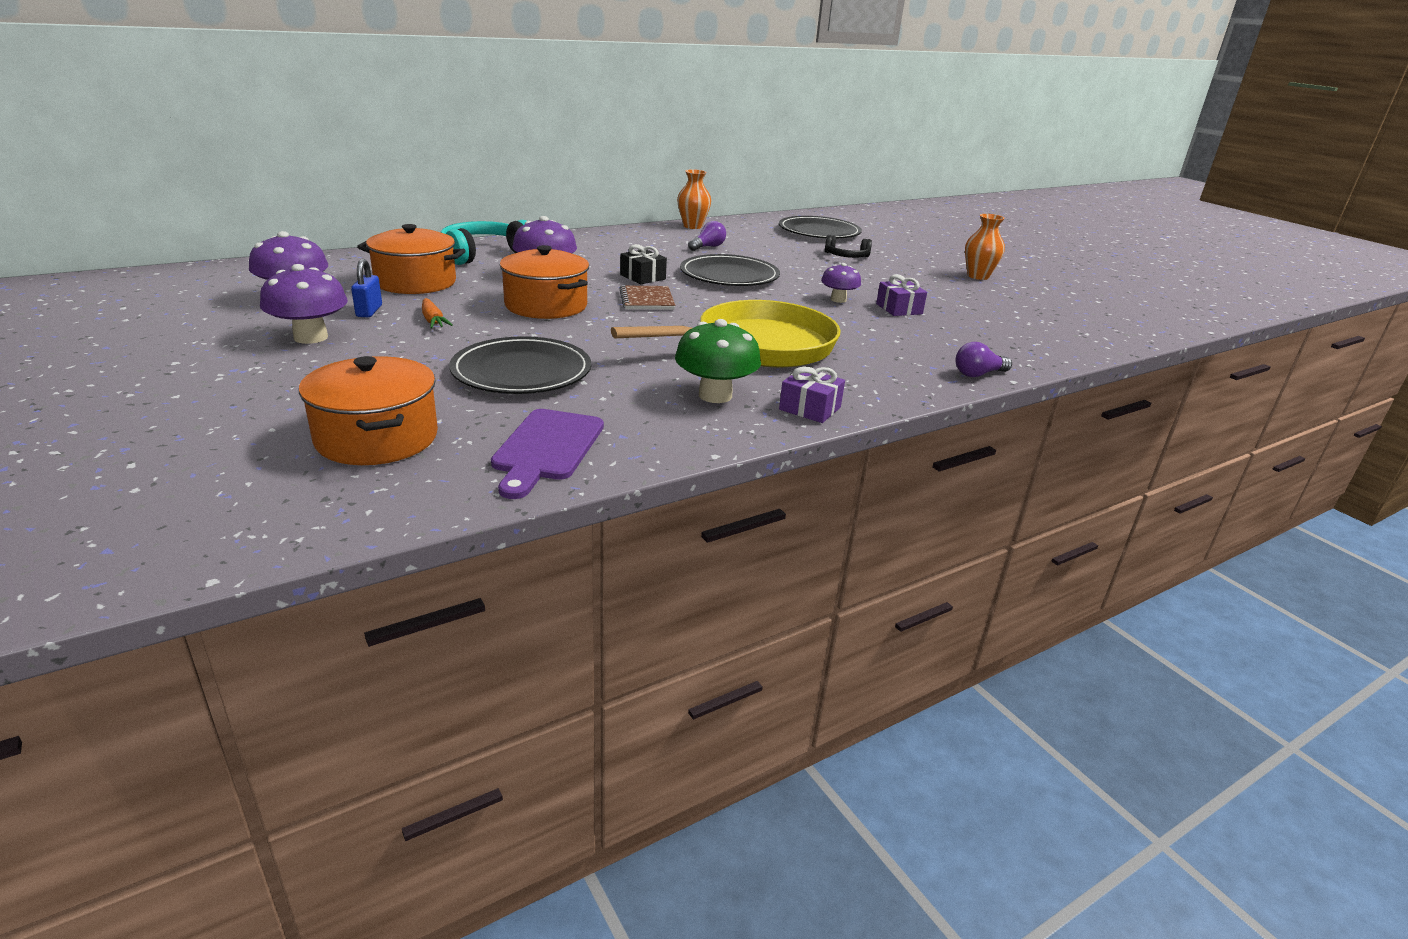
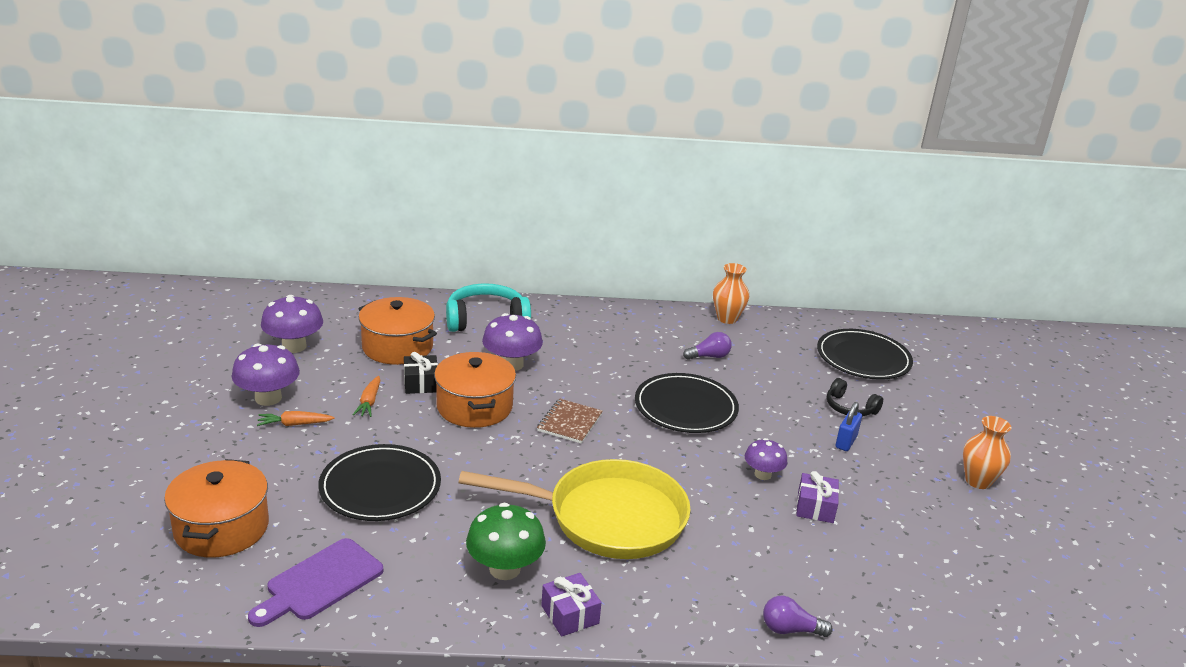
camera: 30 degrees right, 0 degrees up
(367, 349) = (294, 424): none -> orange carrot
(369, 311) = (333, 376): blue padlock -> blue padlock (846, 442)
(643, 277) = (598, 388): black gift -> black gift (421, 383)

